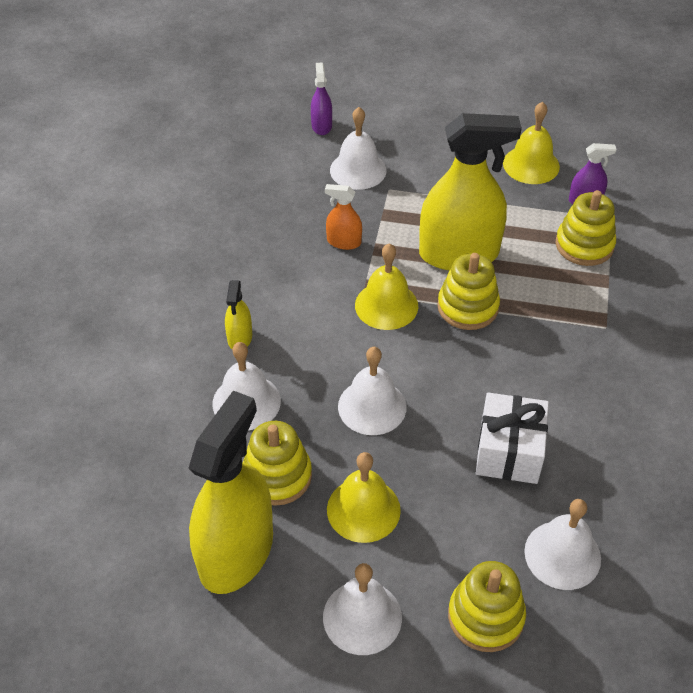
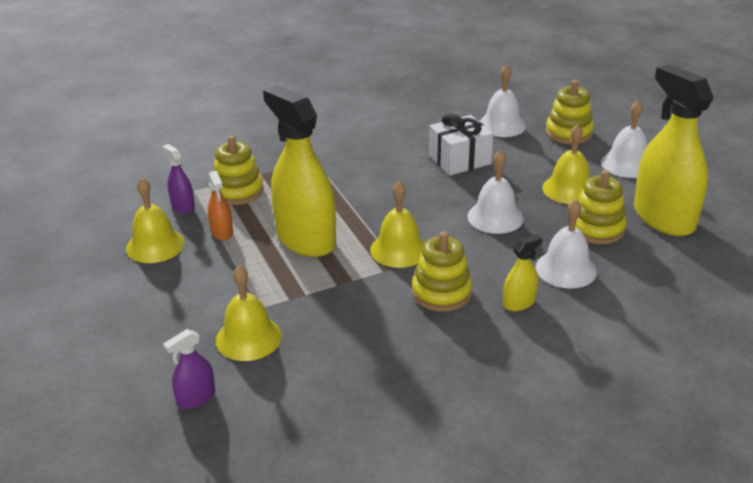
camera: 125 degrees left, 15 degrees down
(236, 552) = (663, 218): yellow spray bottle -> yellow spray bottle turned 75 degrees clockwise
(344, 242) = (354, 301): orange spray bottle -> orange spray bottle (222, 232)
(358, 170) = (248, 338): white bell -> yellow bell
(467, 307) = (358, 215): yellow stacking toy -> yellow stacking toy (441, 293)

